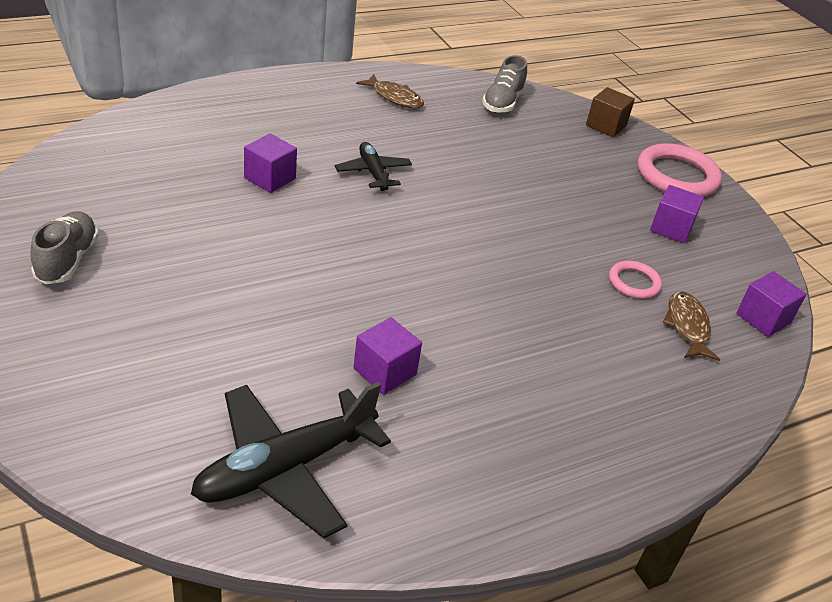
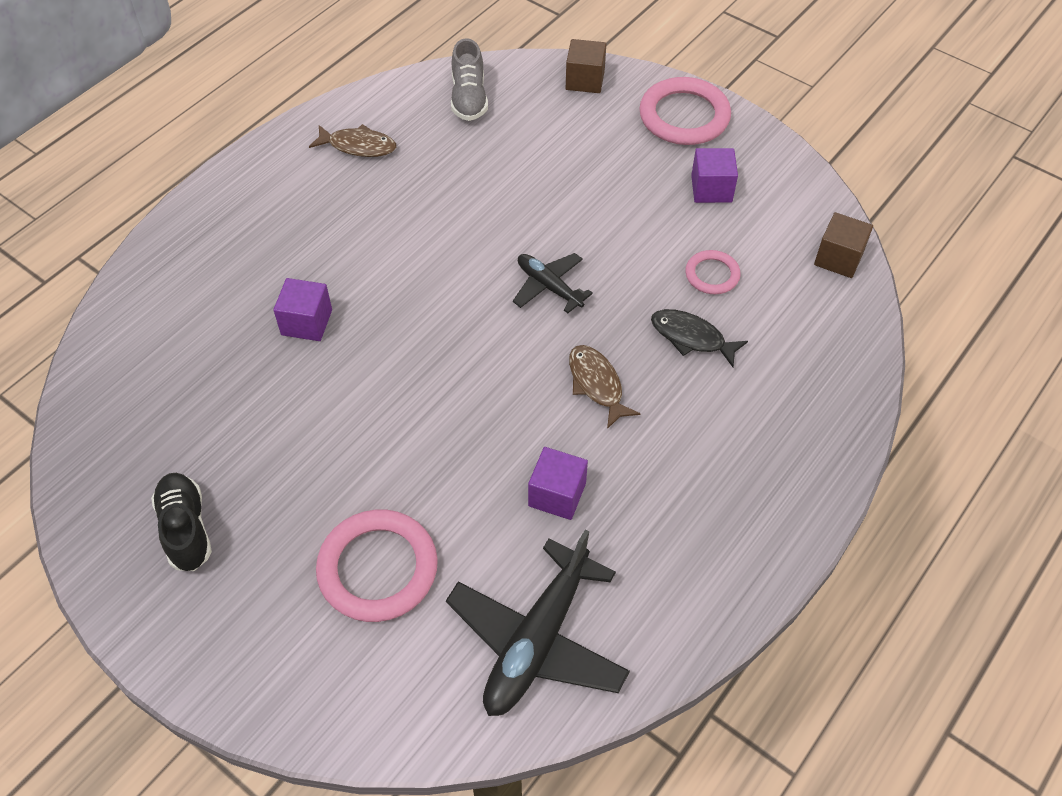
camera: 20 degrees left, 15 degrees up
(67, 260) = (186, 529): grey shoe -> black shoe
(191, 353) = (378, 568): none -> pink ring
(373, 172) = (401, 262): black plane -> black plane (549, 286)
(586, 316) = (691, 338): none -> black fish
(687, 326) = (781, 302): brown fish -> brown fish (597, 384)
(763, 318) = (838, 258): purple cube -> brown cube

